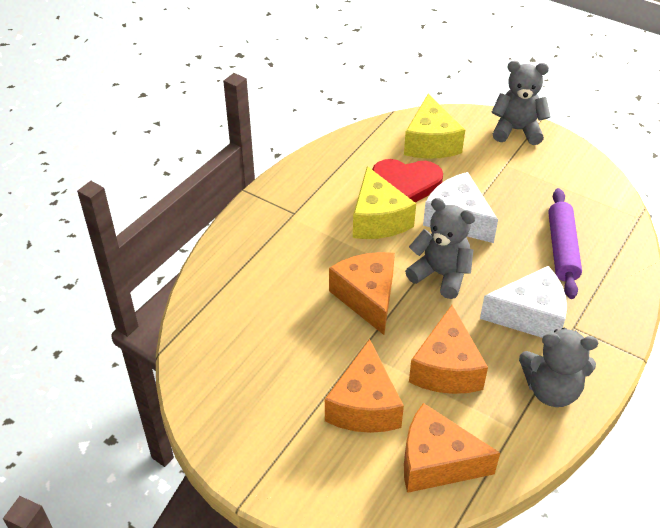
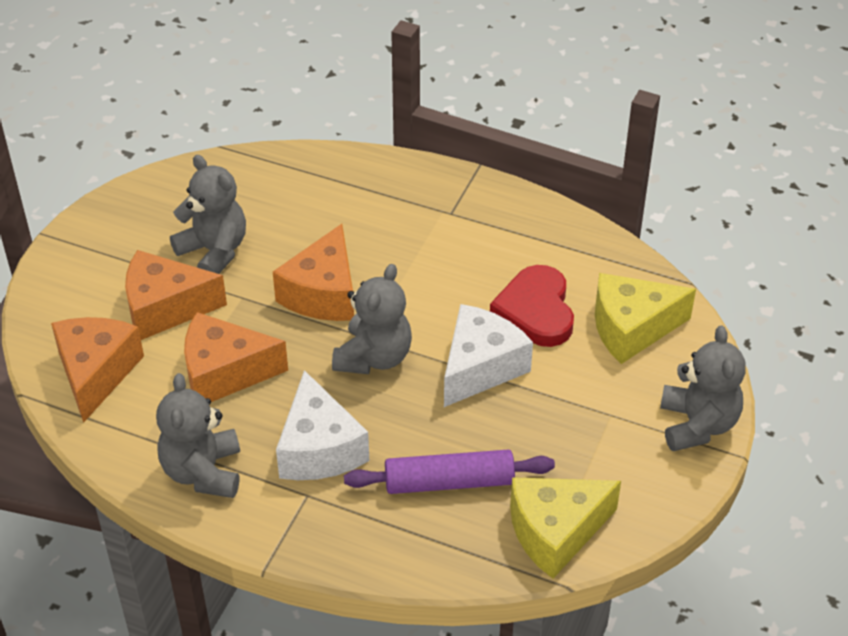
camera: 80 degrees right, 0 degrees up
(301, 365) = (214, 251): none -> grey teddy bear
(367, 297) = (323, 294): orange cheese -> orange cheese turned 135 degrees clockwise
(378, 219) = (459, 290): yellow cheese -> yellow cheese (555, 532)

